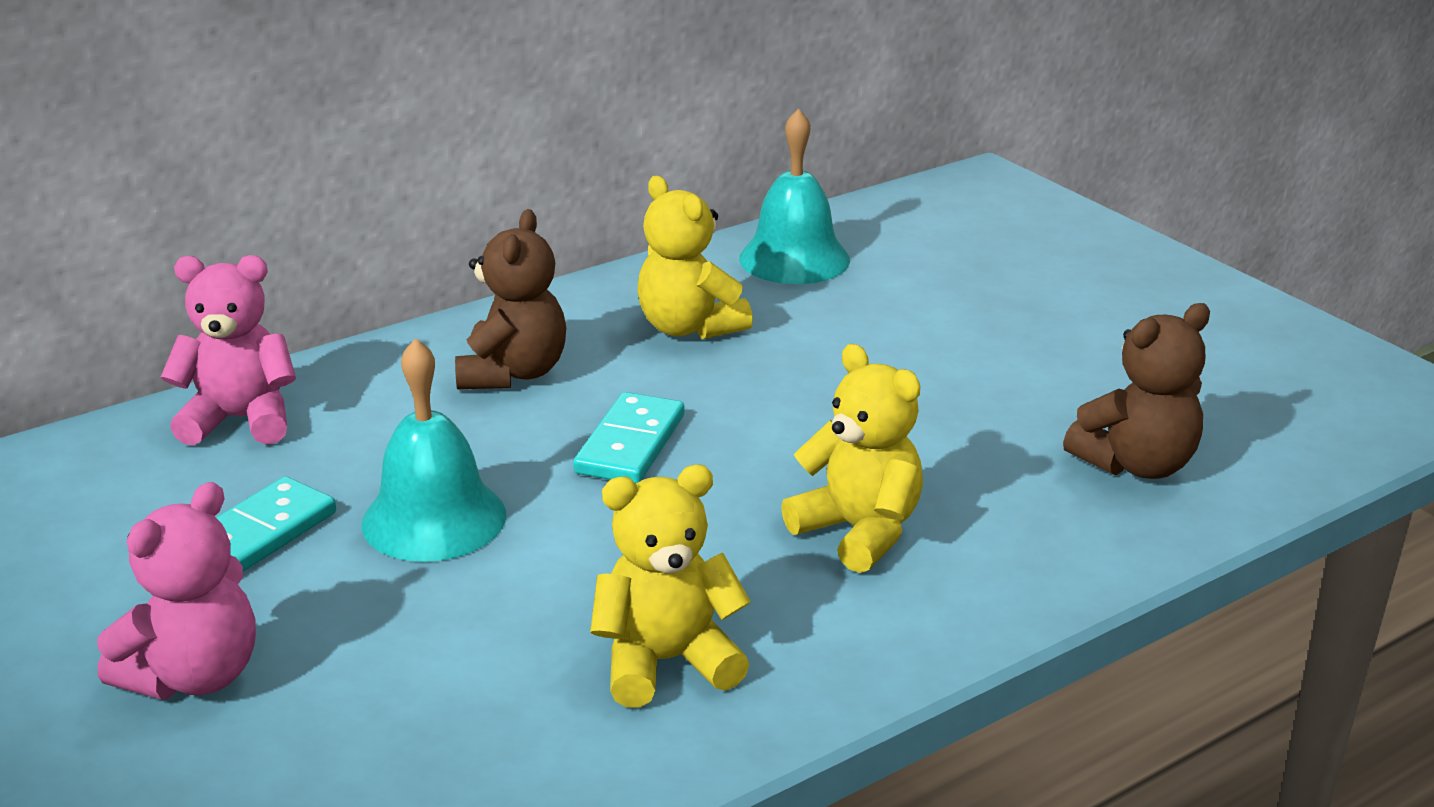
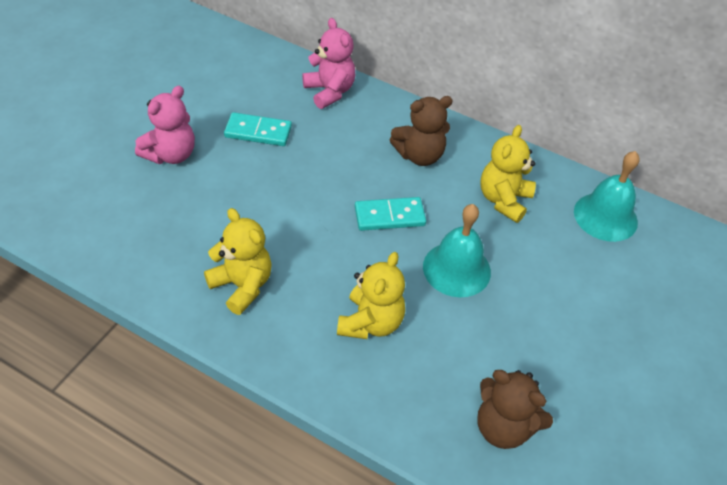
camera: 60 degrees right, 20 degrees up
(195, 676) = (171, 154): pink teddy bear -> pink teddy bear turned 60 degrees counterclockwise
(434, 519) = (297, 176): turquoise bell -> turquoise bell (456, 269)

